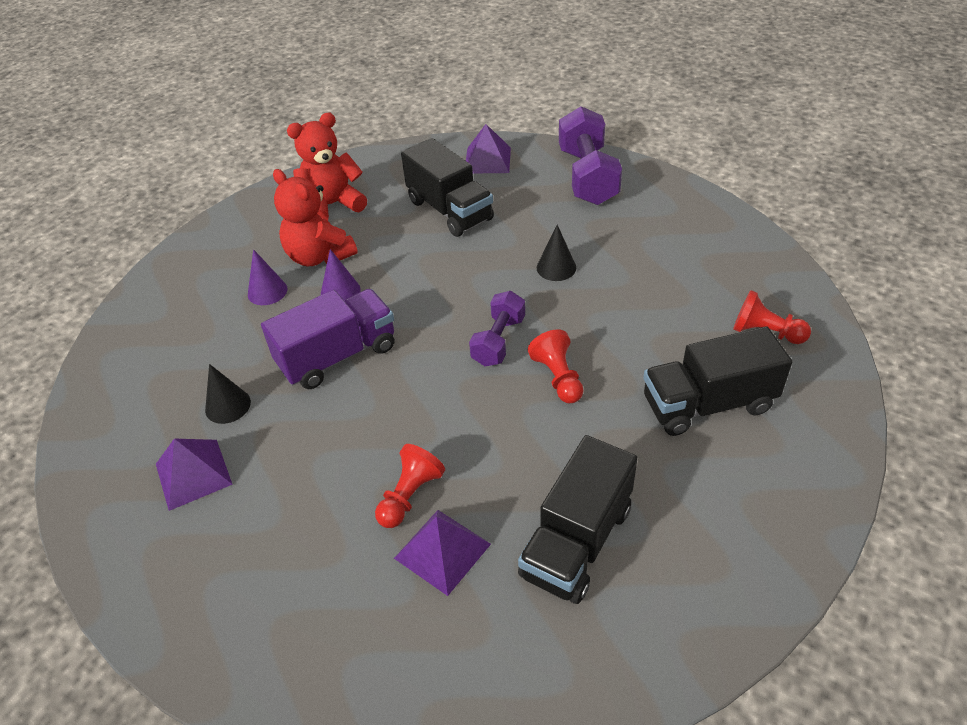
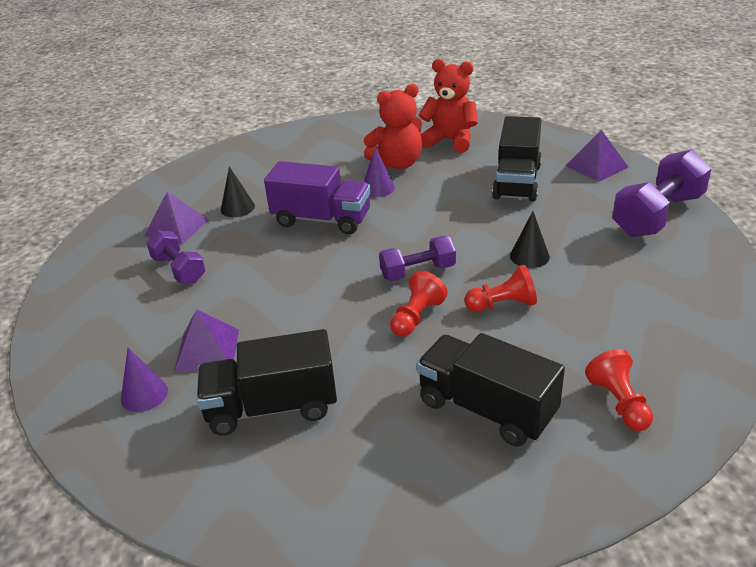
camera: 50 degrees right, 10 degrees down
(267, 291) = (343, 166): purple cone -> purple cone (144, 394)
(277, 510) = (179, 270): none -> purple dumbbell
(319, 256) = (397, 164): red teddy bear -> red teddy bear turned 120 degrees counterclockwise
(410, 496) = (238, 312): red pawn -> red pawn (502, 305)

